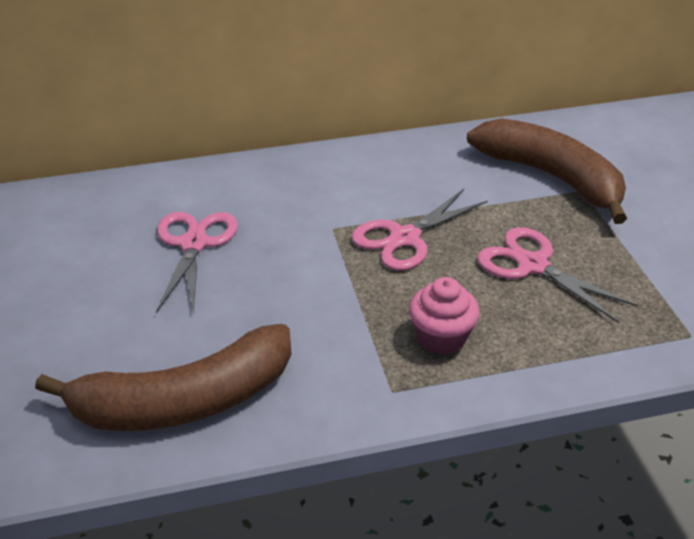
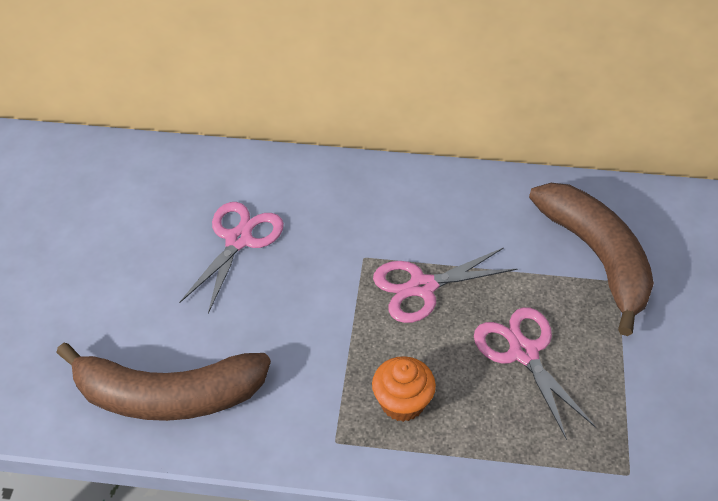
camera: 20 degrees right, 10 degrees up
(441, 337) = (402, 402): pink cupcake -> orange cupcake

